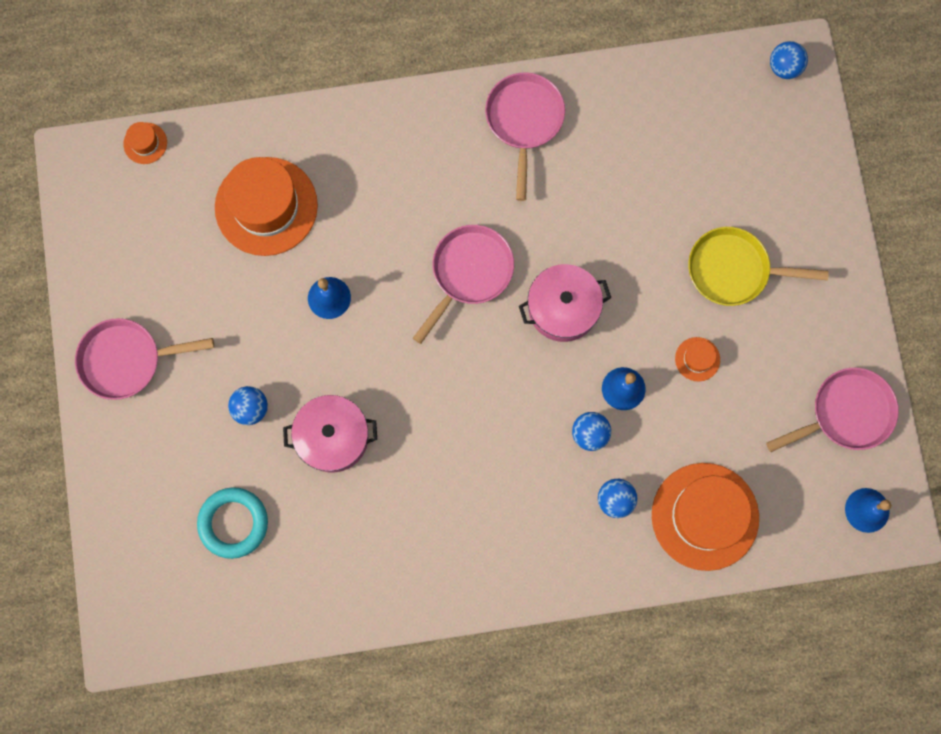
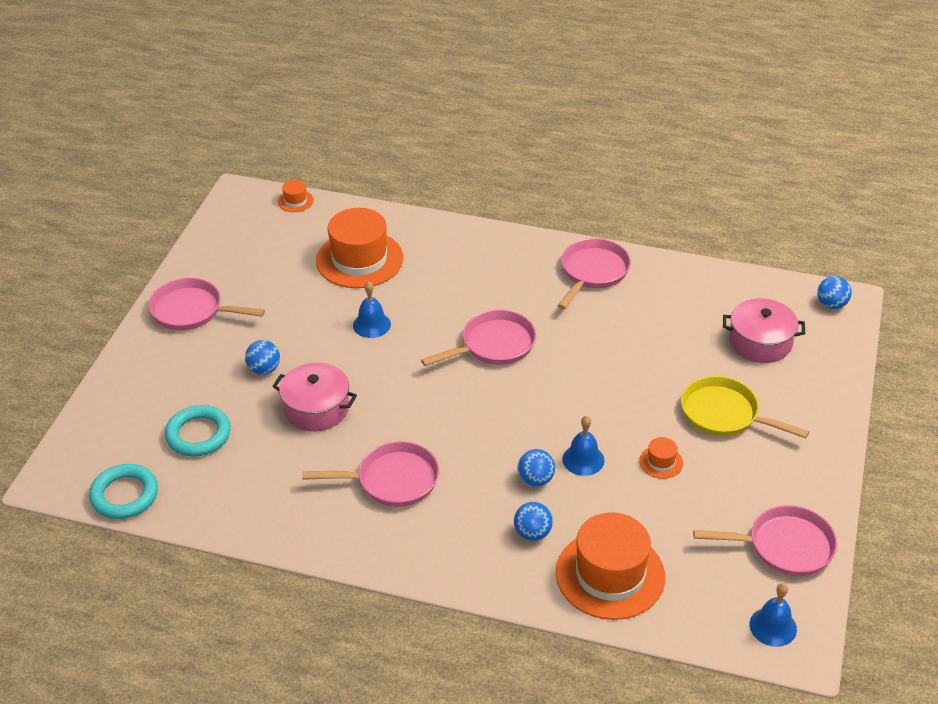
camera: 25 degrees right, 35 degrees down
(205, 629) = (124, 495): none -> turquoise ring
(454, 495) = (392, 480): none -> pink pan
(563, 308) = (559, 391): pink pot -> pink pot (760, 342)

